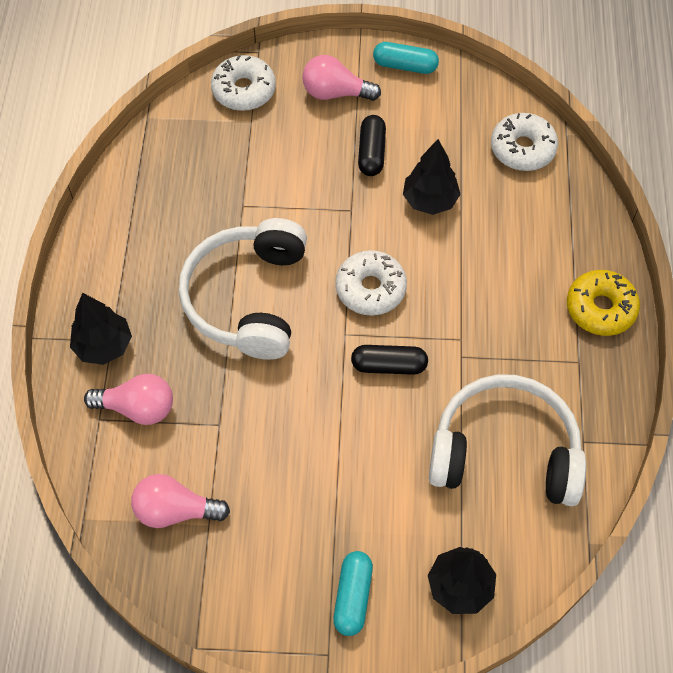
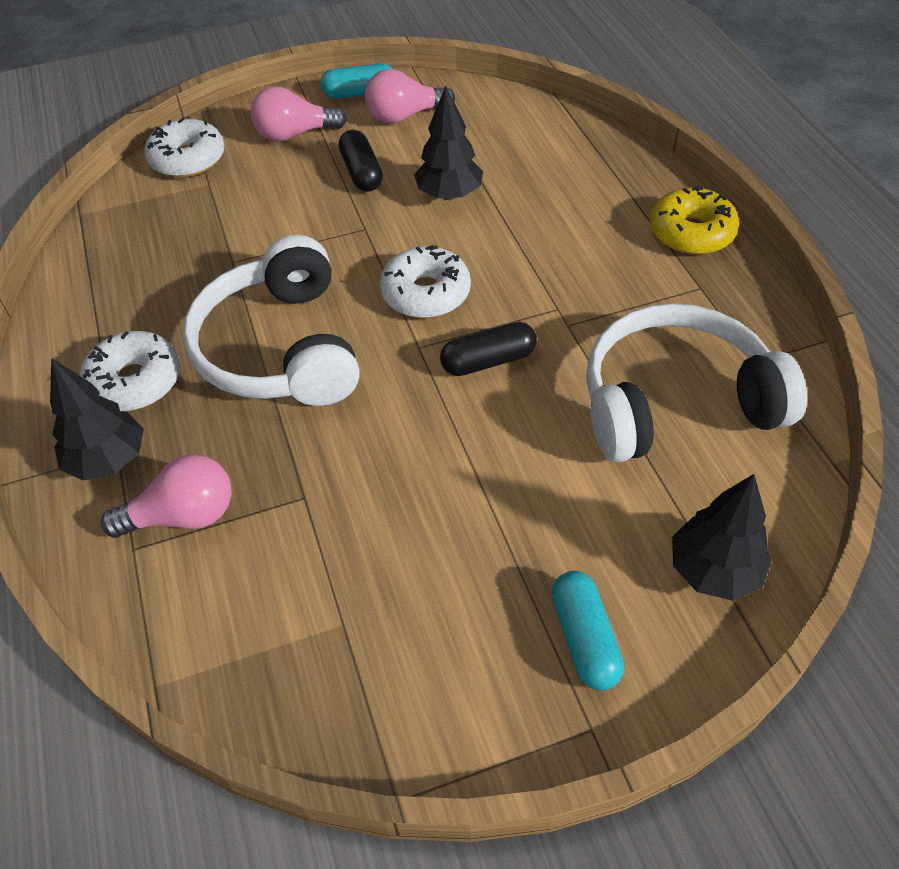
camera: 20 degrees left, 10 degrees down
(175, 510) = (287, 623): pink light bulb -> pink light bulb (405, 116)
(522, 149) = (523, 125): white donut -> white donut (135, 381)

